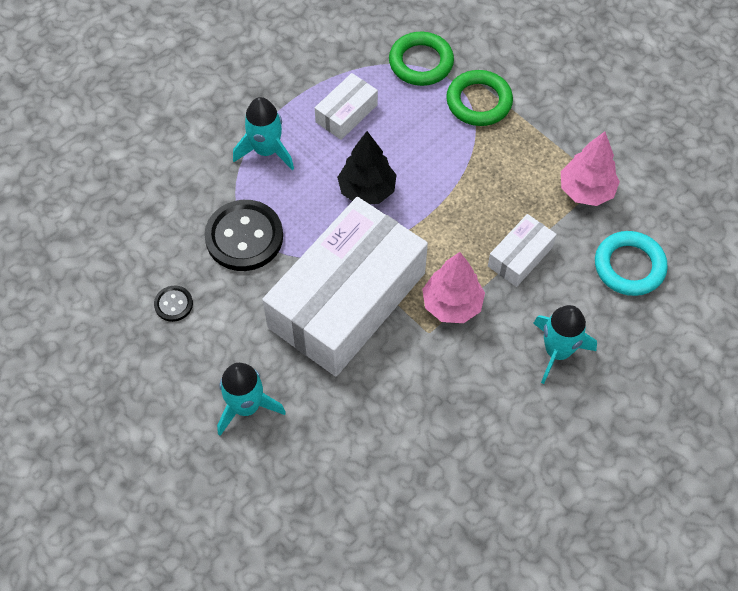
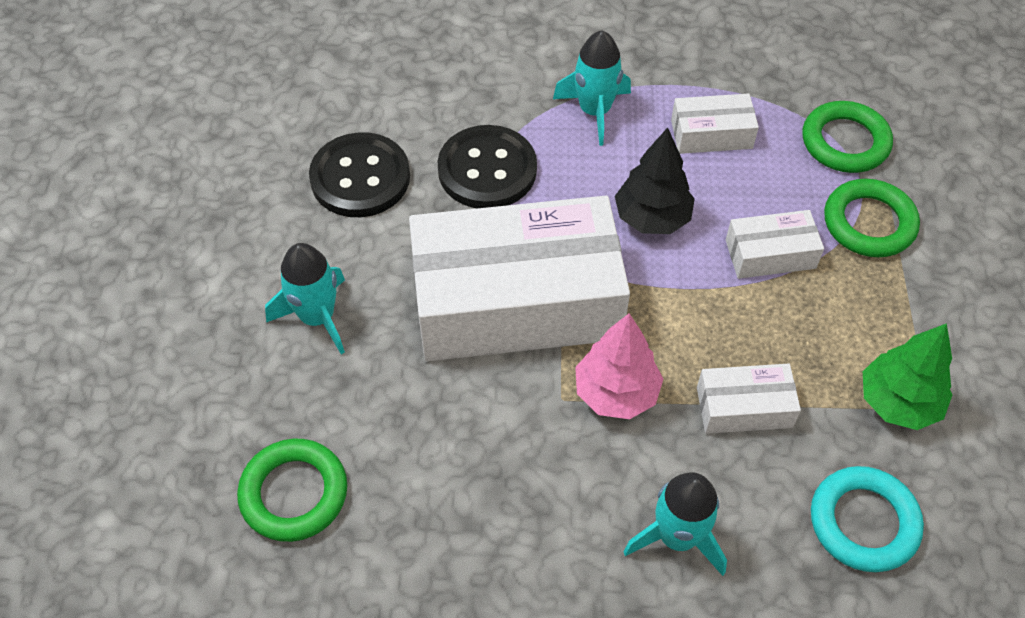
camera: 45 degrees right, 5 degrees down
(173, 304) = (360, 178): black button -> black button, size x2.09
(348, 510) = (294, 493): none -> green ring
(448, 160) = (770, 254): none -> white box
(586, 191) = (898, 402): pink tree -> green tree

